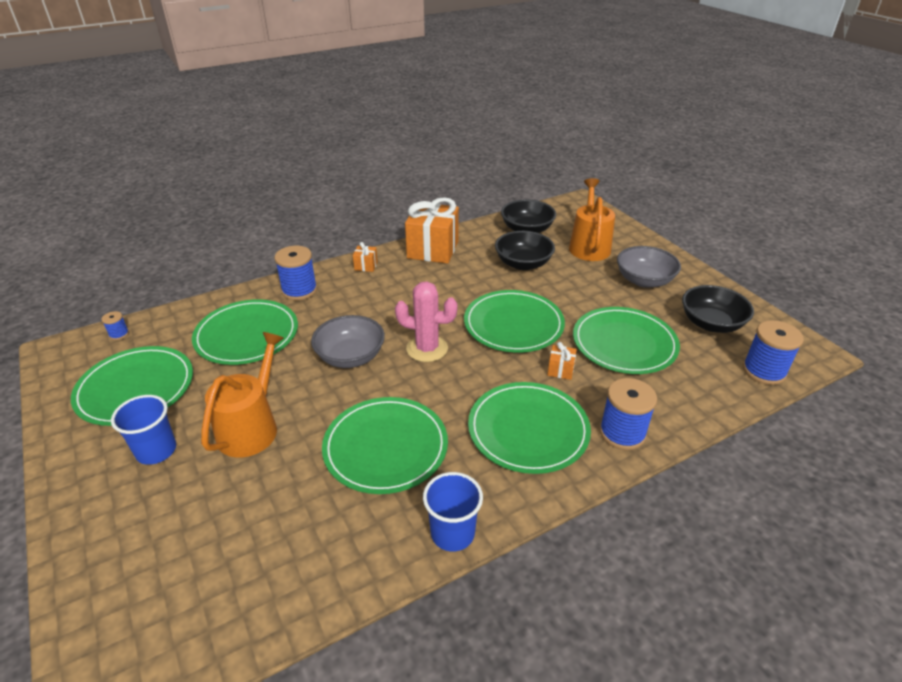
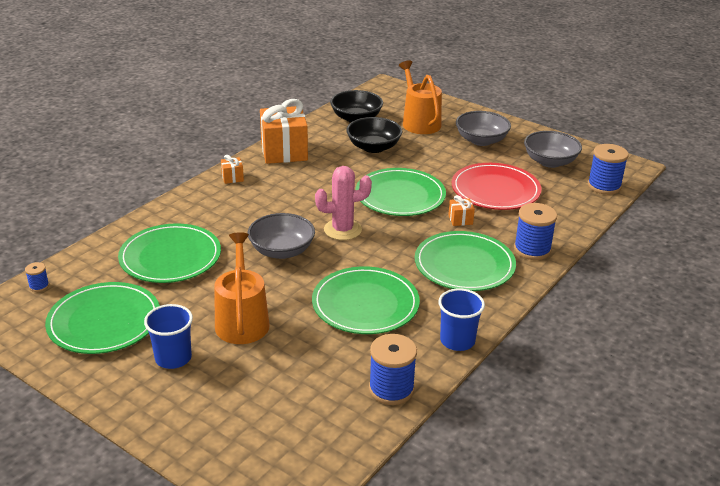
camera: 25 degrees left, 5 degrees down
(299, 290) = (186, 211): blue spool -> blue spool (391, 389)
(624, 343) = (495, 190): green plate -> red plate
(711, 323) = (550, 162): black bowl -> grey bowl

